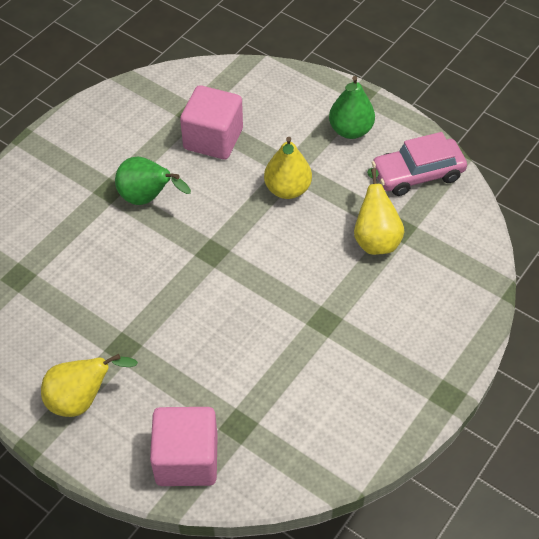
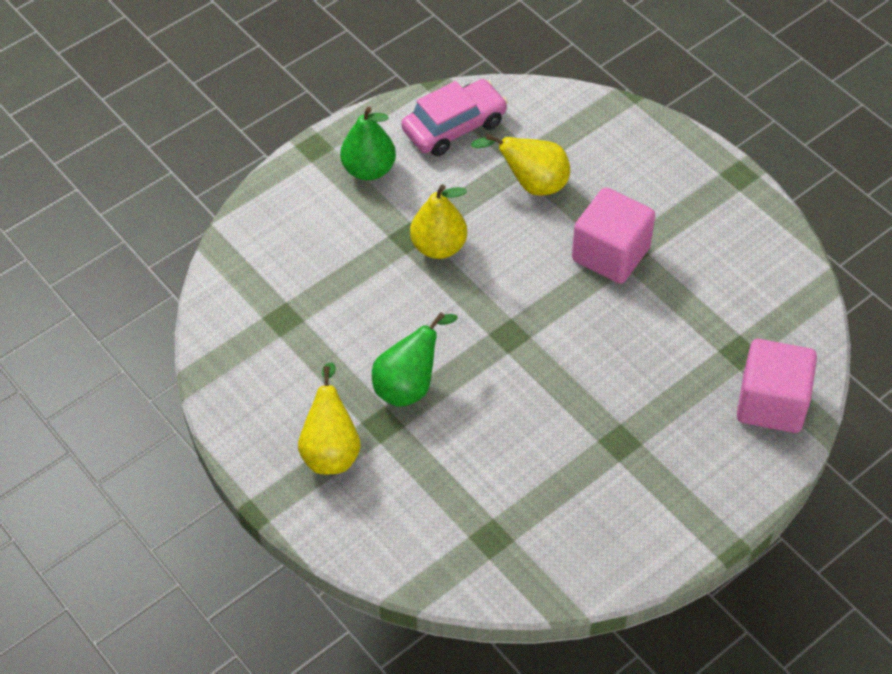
camera: 75 degrees left, 0 degrees up
(82, 399) = (680, 490): yellow pear -> yellow pear (331, 450)
(213, 139) = (336, 303): pink cube -> pink cube (611, 254)
(417, 174) = (454, 126): pink car -> pink car turned 120 degrees counterclockwise

